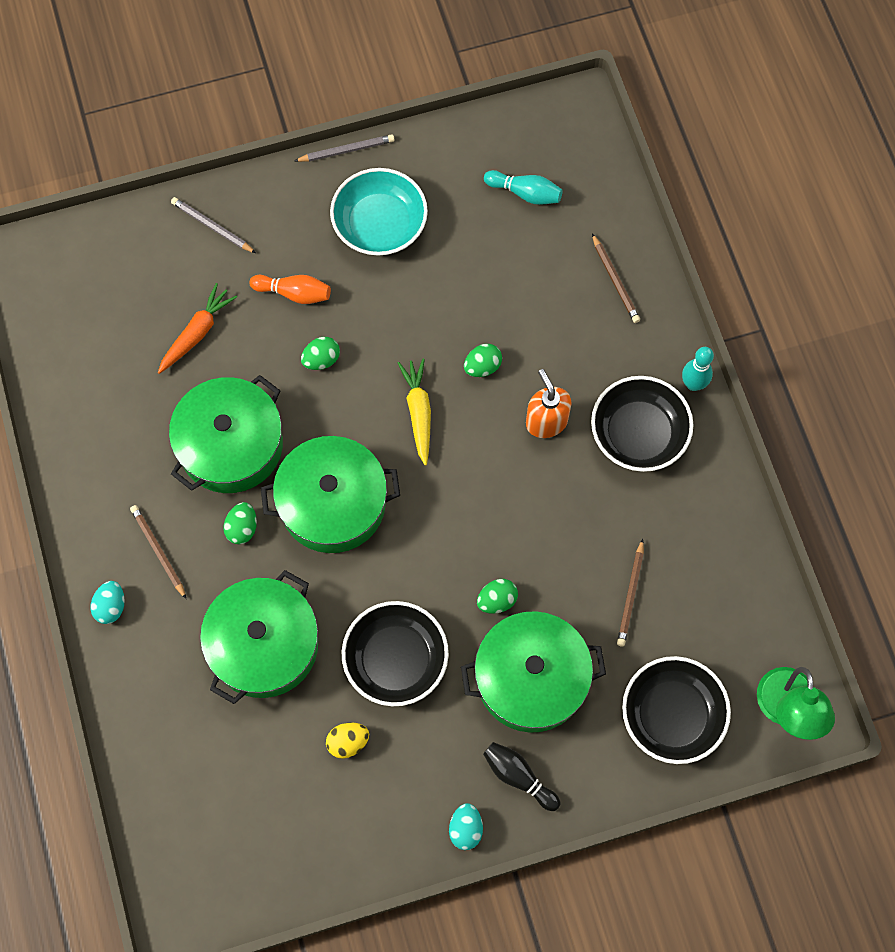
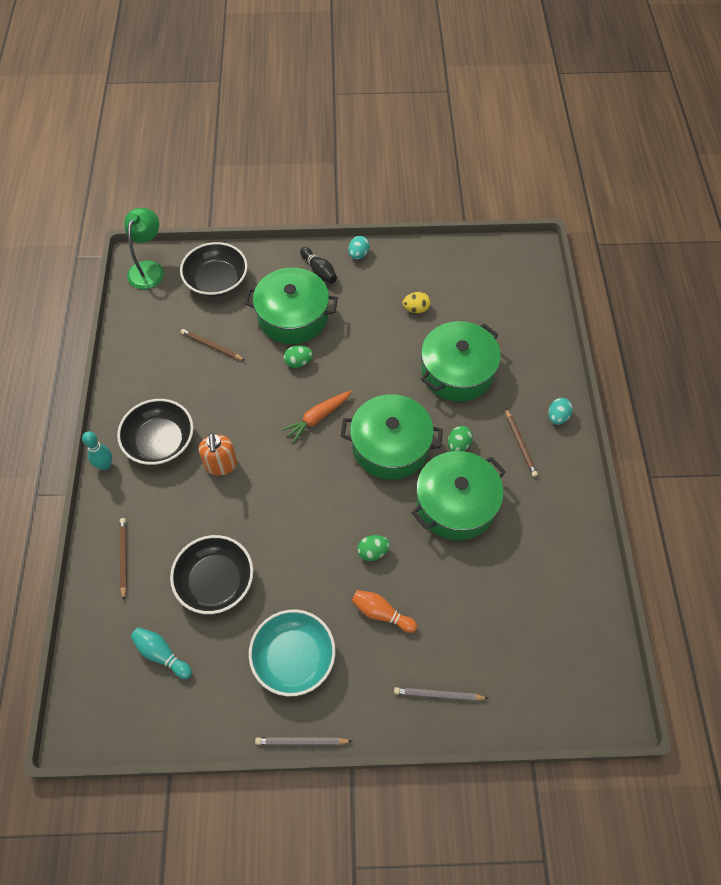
camera: 165 degrees left, 10 degrees down
(197, 333) = (468, 599): orange carrot -> orange carrot (317, 418)
(212, 226) = (438, 695): grey pencil -> grey pencil turned 135 degrees clockwise
(396, 659) = (374, 345): black bowl -> black bowl (215, 581)
(418, 413) = (311, 493): yellow carrot -> none
(482, 366) = (252, 516): green egg -> none
(630, 595) = (212, 346): brown pencil -> brown pencil turned 90 degrees counterclockwise

